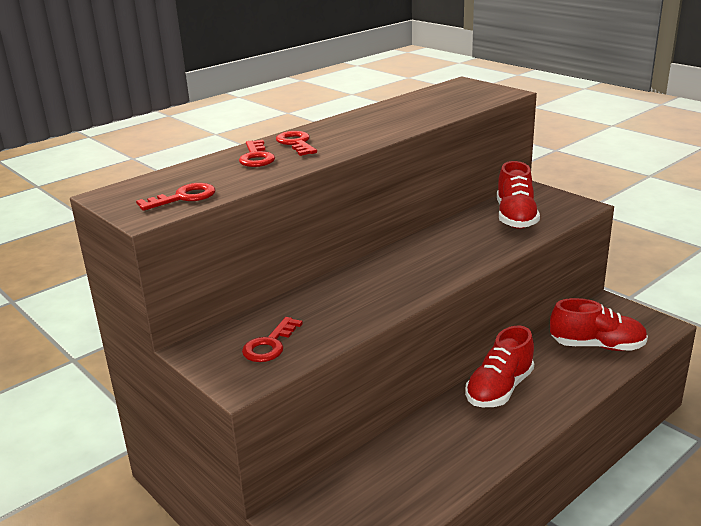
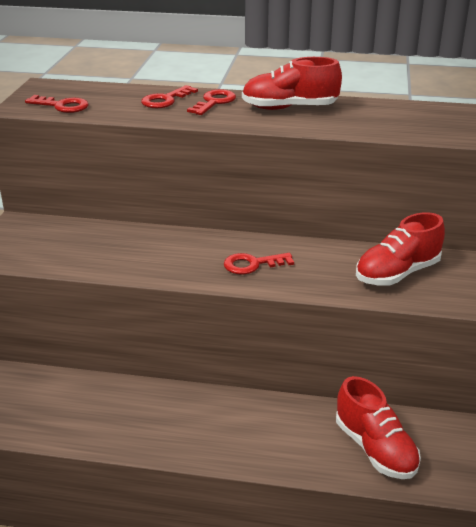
camera: 50 degrees right, 5 degrees up
(270, 345) = (48, 246): red key -> red key (252, 264)
(499, 389) = (235, 411): red shoe -> red shoe (289, 108)

